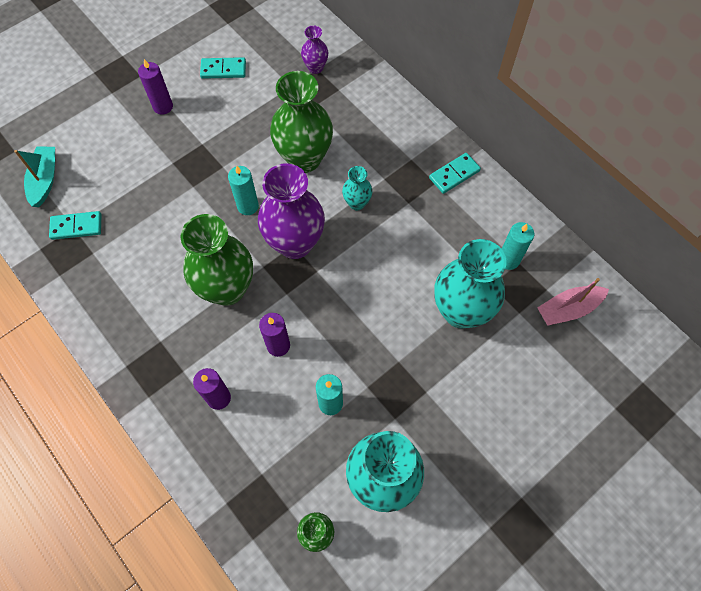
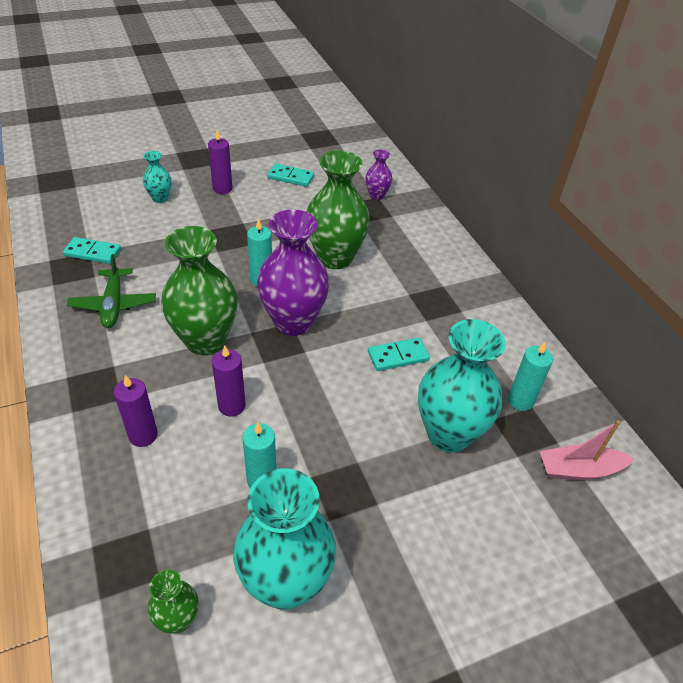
camera: 15 degrees right, 20 degrees down
(45, 180) = (87, 212): turquoise boat -> none
(127, 278) = (113, 304): none -> green plane
(357, 203) = (372, 306): turquoise vase -> turquoise vase (160, 198)
(454, 174) = (484, 309): turquoise domino -> turquoise domino (398, 356)

